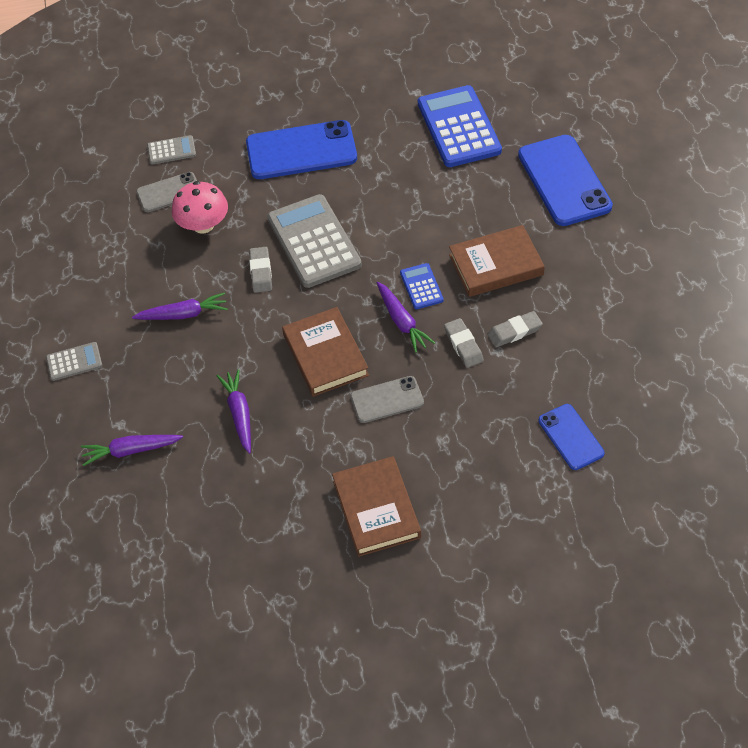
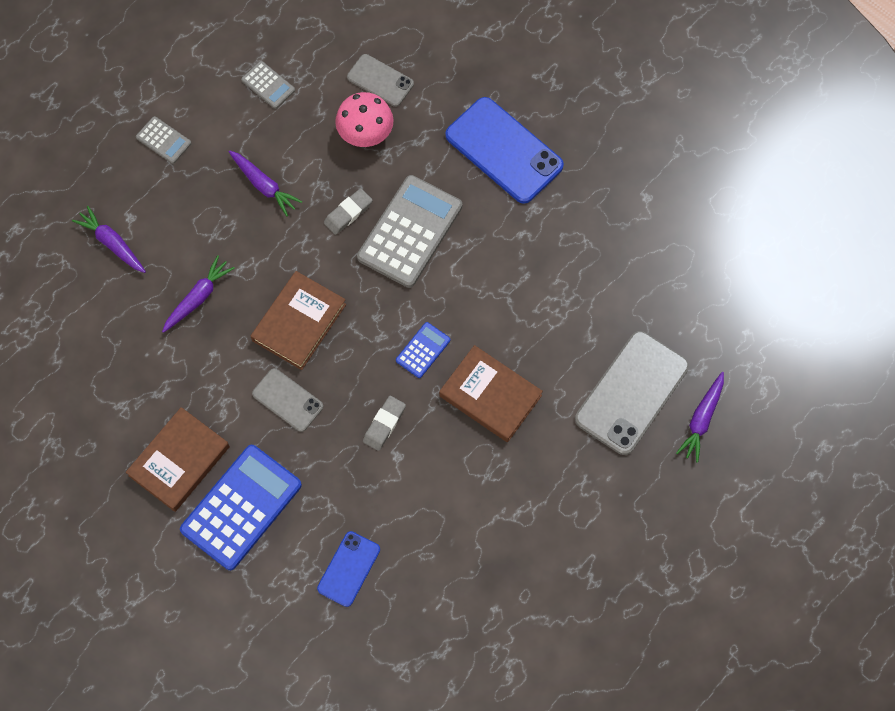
camera: 50 degrees right, 15 degrees up
(171, 150) = (427, 48): grey calculator -> grey calculator (268, 85)
(402, 321) = (375, 359): purple carrot -> purple carrot (701, 419)
(459, 127) = (630, 262): blue calculator -> blue calculator (241, 507)
(514, 332) = (427, 457): grey eraser -> none
(564, 180) = (632, 393): blue phone -> grey phone

